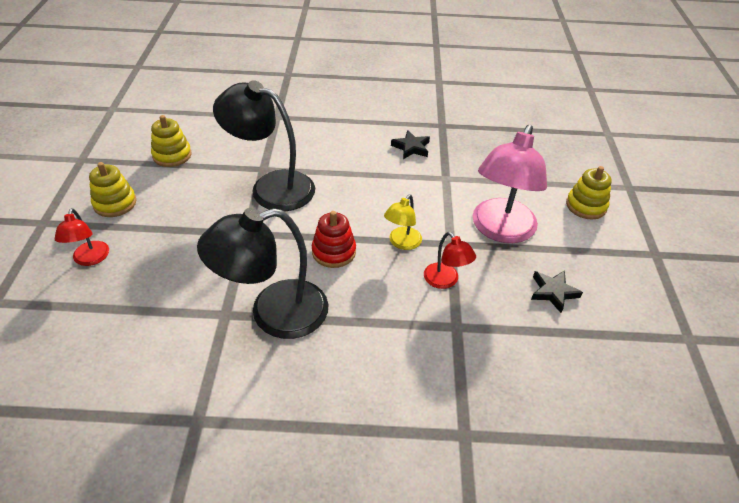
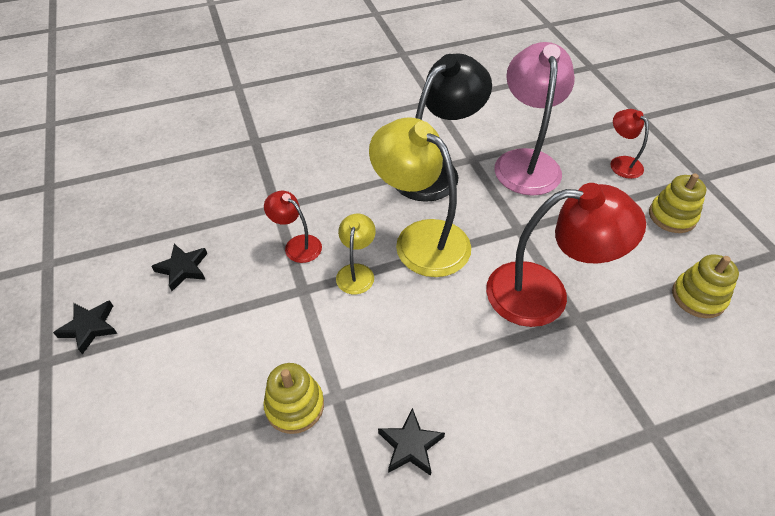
camera: 160 degrees right, 5 degrees up
(271, 187) = (544, 294): black lamp -> red lamp
(334, 252) = (420, 238): red stacking toy -> yellow lamp
(500, 230) = (246, 329): pink lamp -> pink lamp (525, 162)
(586, 206) = (125, 417): yellow stacking toy -> yellow stacking toy (295, 406)
(627, 268) = (89, 327): none -> black star

